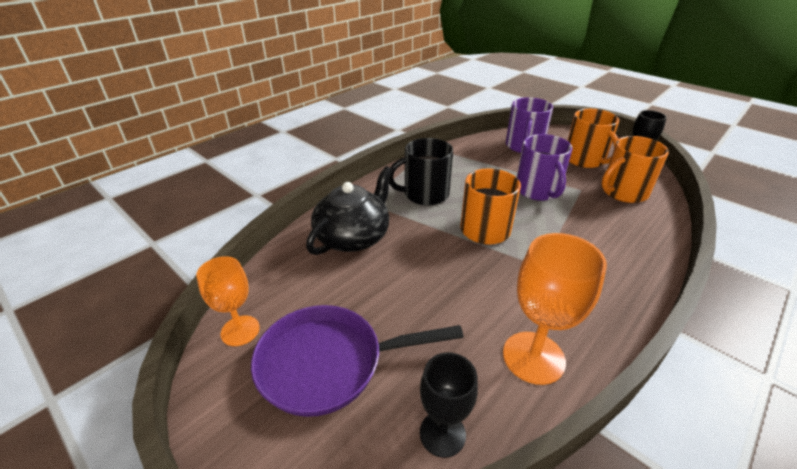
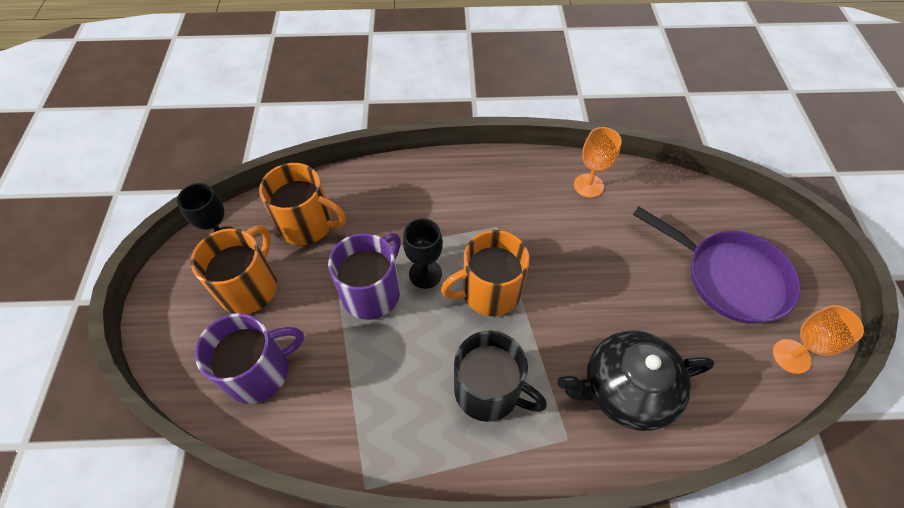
camera: 135 degrees left, 20 degrees up
(442, 434) = (684, 194): black goblet -> black goblet (425, 274)
(533, 357) = (588, 185): orange goblet -> orange goblet, size x0.65

